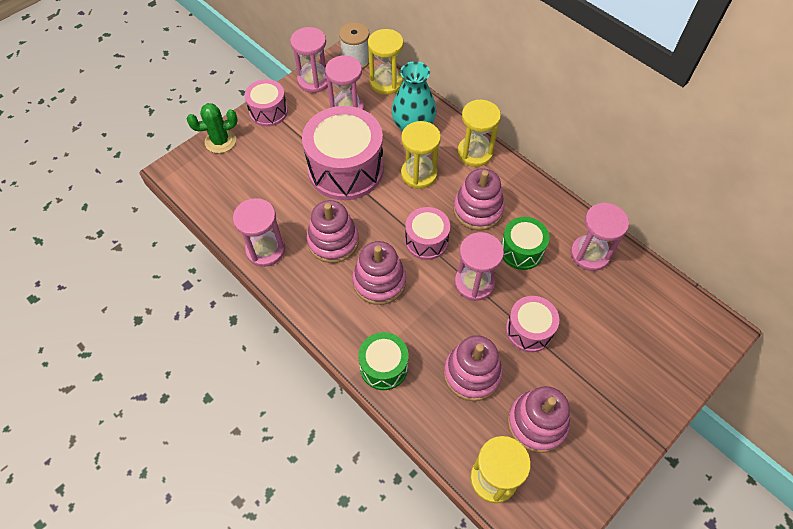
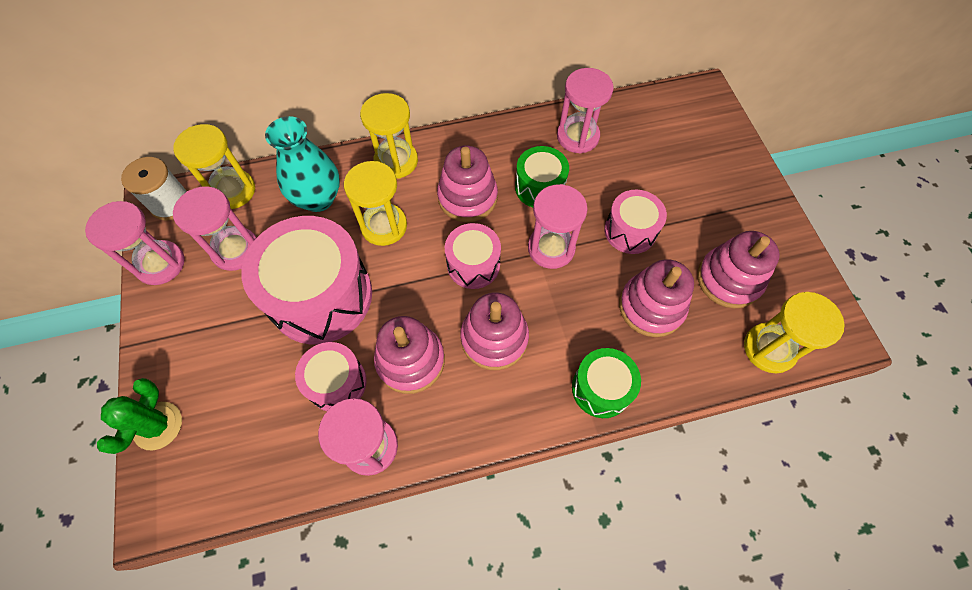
camera: 60 degrees left, 5 degrees up
(268, 112) = (162, 341): pink drum -> pink drum (337, 382)

